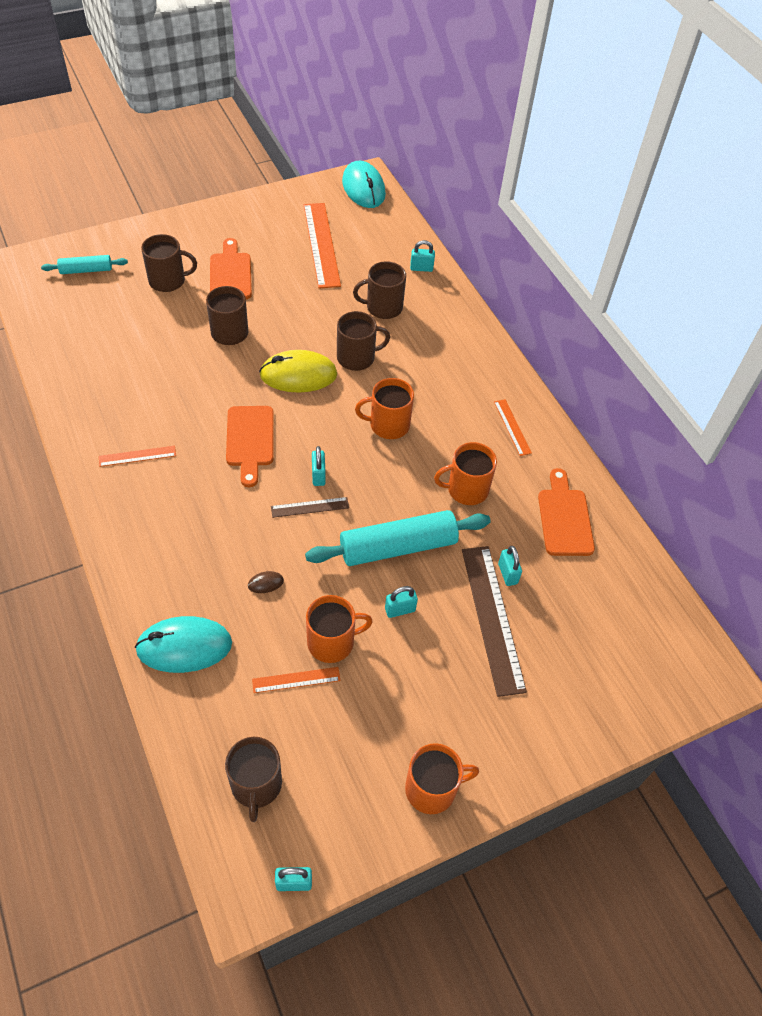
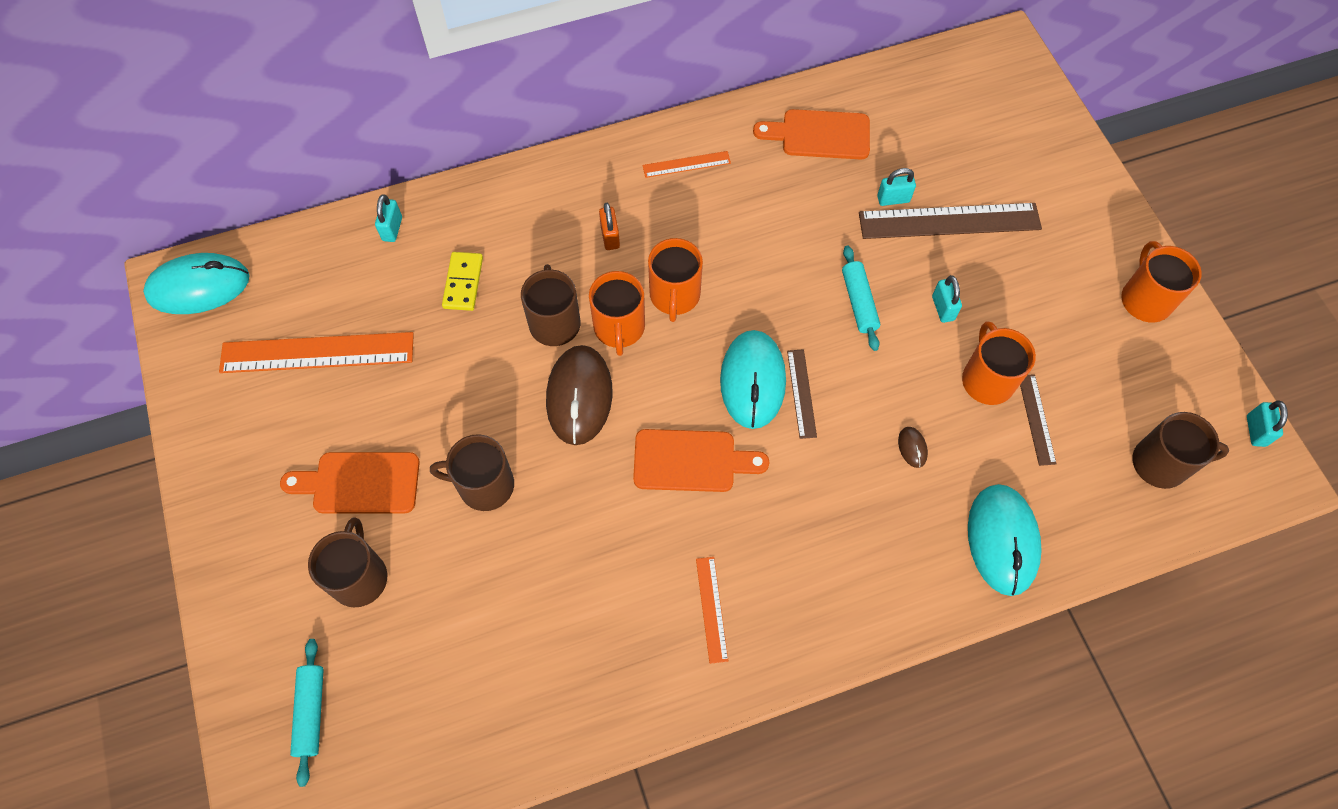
camera: 80 degrees left, 10 degrees up
(296, 680) = (1036, 419): orange ruler -> brown ruler
(298, 375) = (579, 396): yellow mouse -> brown mouse
(318, 475) = (752, 381): turquoise padlock -> turquoise mouse
(383, 307) = (463, 283): brown mug -> yellow domino
(398, 546) = (858, 302): turquoise rolling pin -> turquoise rolling pin, size x0.54
(435, 384) = (610, 237): none -> orange padlock
(466, 489) = (778, 223): orange mug -> orange mug (619, 328)

